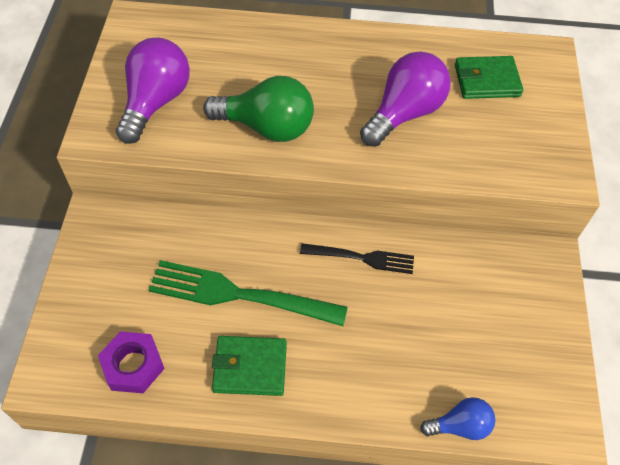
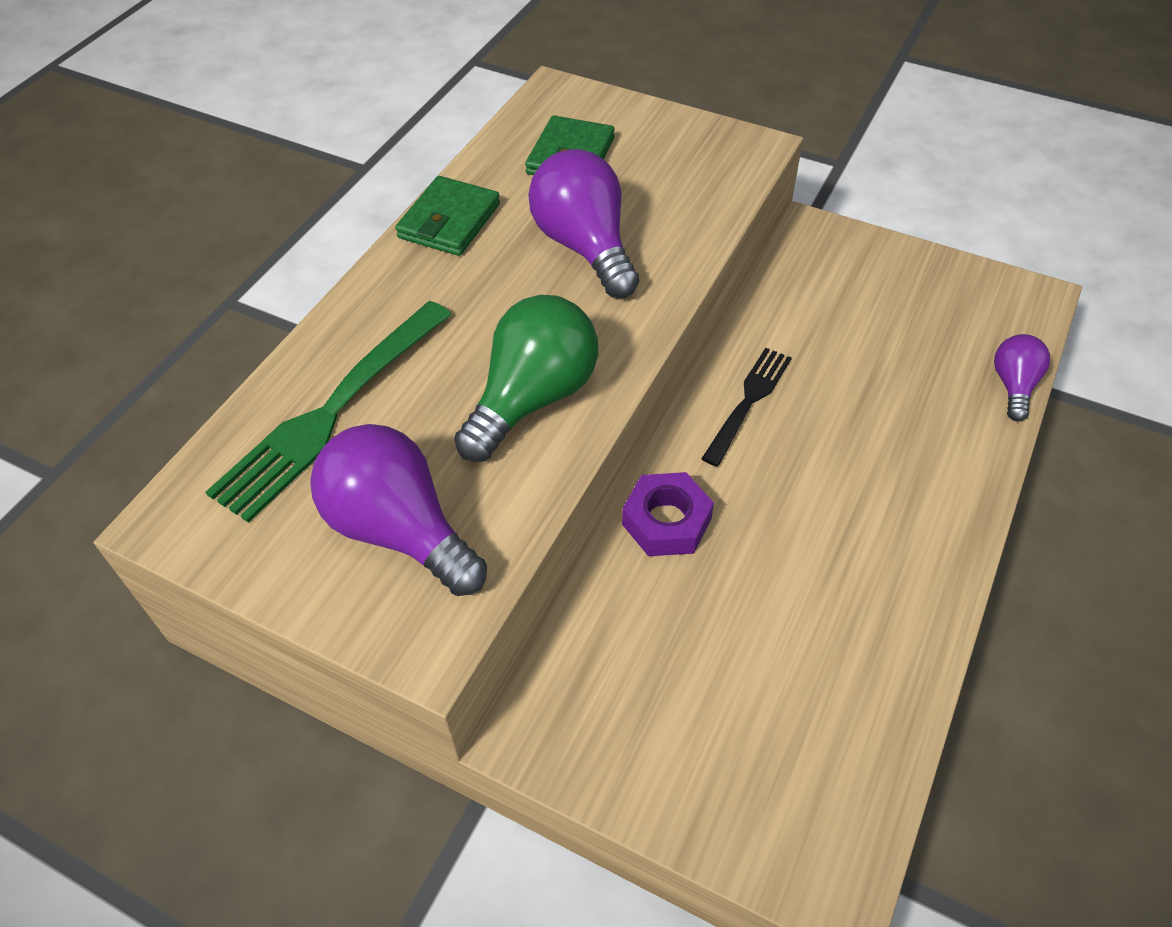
camera: 65 degrees left, 5 degrees down
(133, 365) = (844, 735): purple nut -> purple nut (666, 521)
(238, 294) = (760, 560): green fork -> green fork (330, 413)
(250, 367) = (885, 579): green wallet -> green wallet (449, 221)
(460, 426) = (1013, 386): blue light bulb -> purple light bulb

